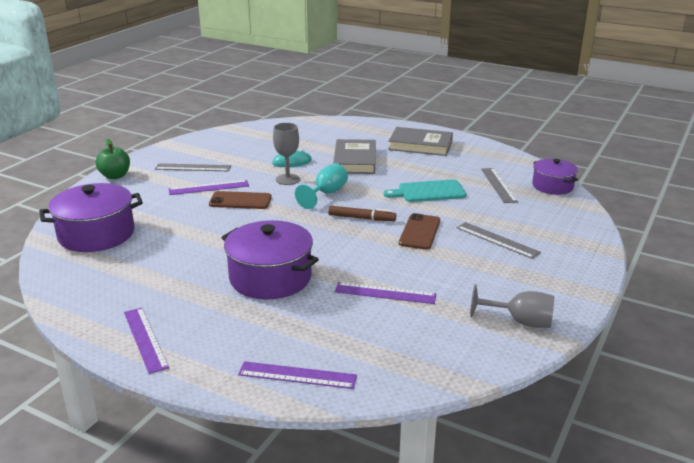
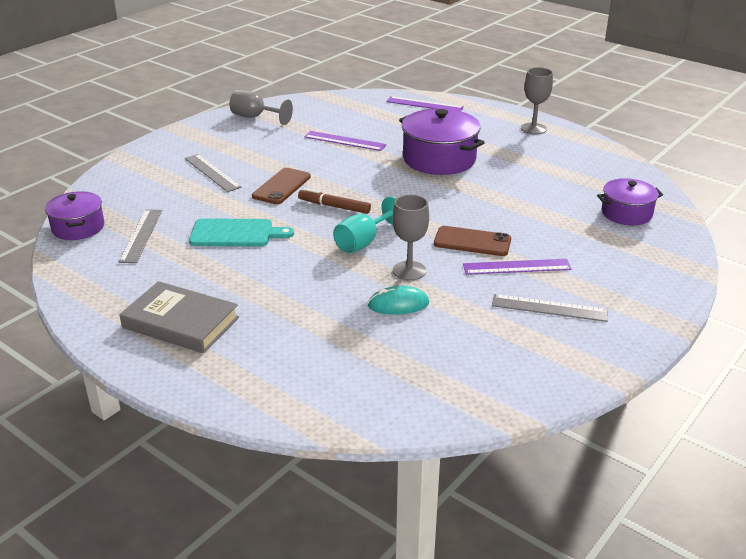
camera: 170 degrees left, 5 degrees up
(96, 234) = (626, 213): purple pot -> purple pot, size x0.62
(115, 176) = (660, 302): green apple -> none
(145, 339) = (533, 129): purple ruler -> grey goblet
(355, 161) = (302, 298): grey book -> none

